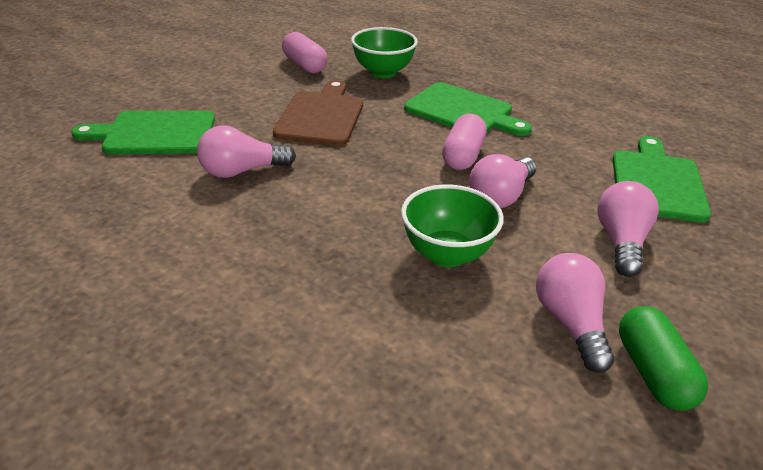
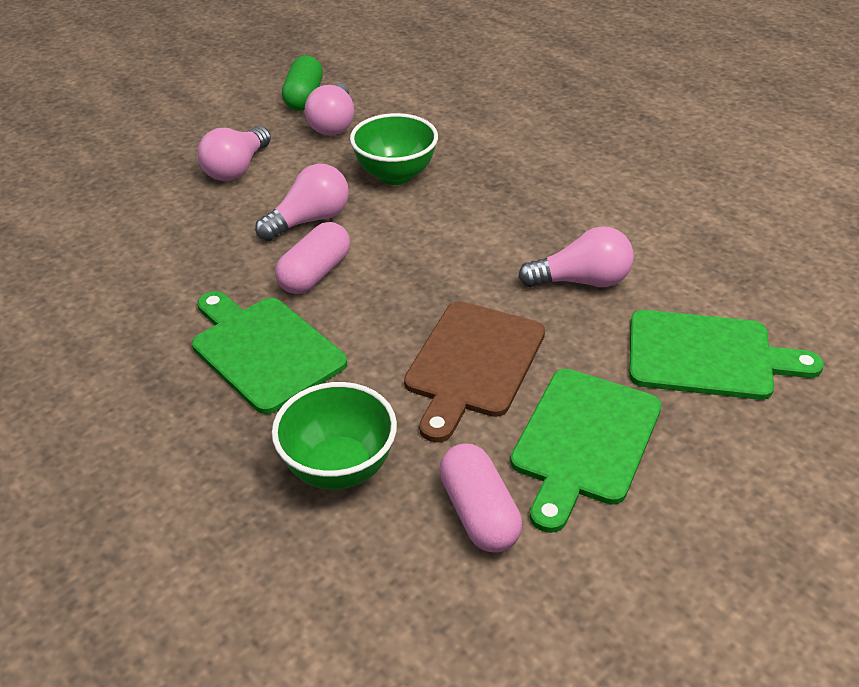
camera: 165 degrees left, 5 degrees up
(657, 182) = (133, 217): green cutting board -> green cutting board (584, 441)

